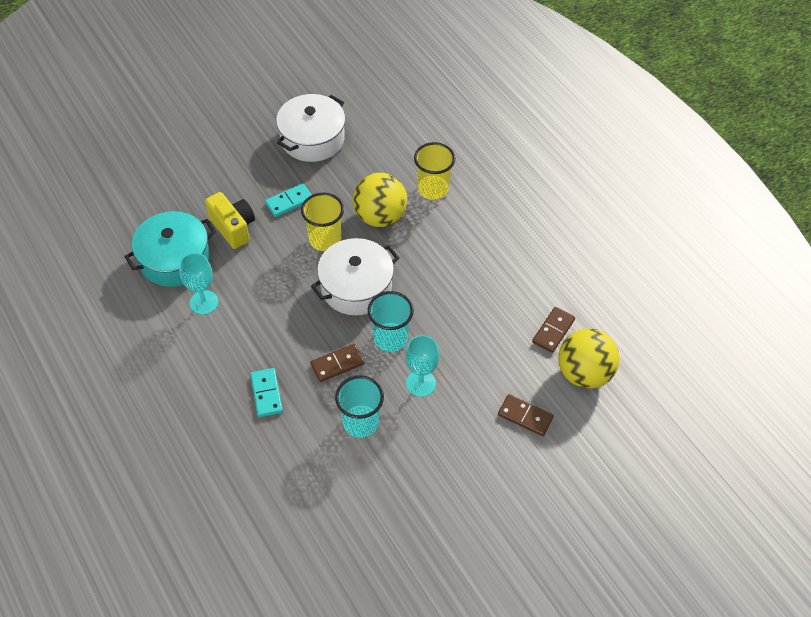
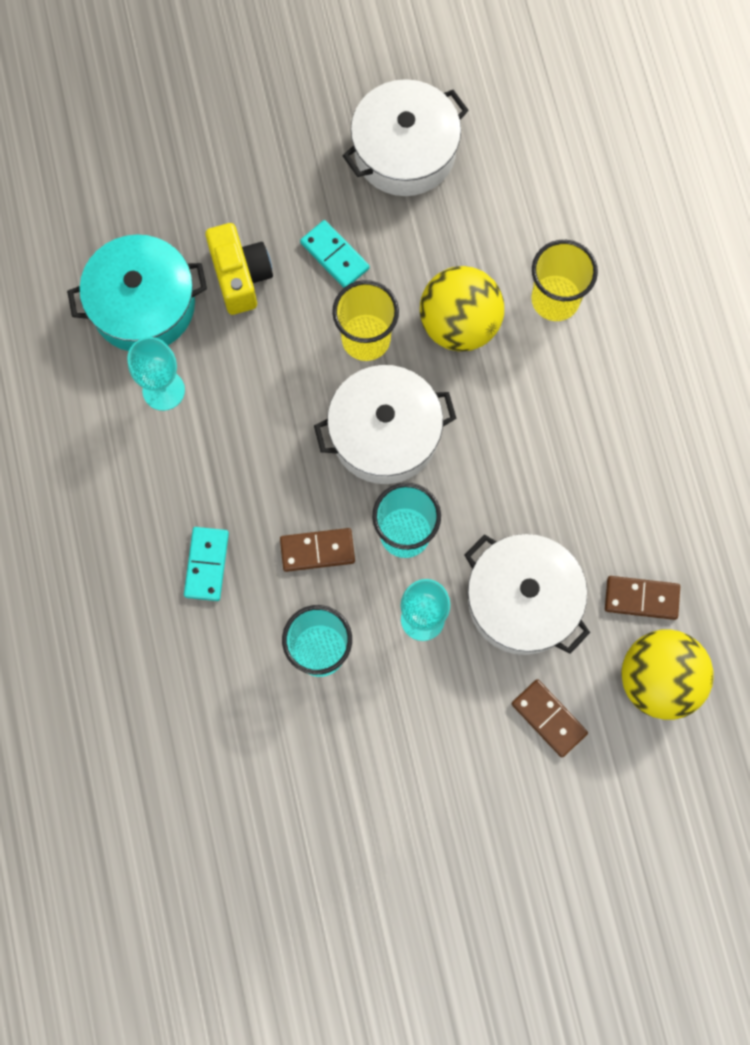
camera: 20 degrees right, 20 degrees up
(289, 201) = (335, 255): turquoise domino -> turquoise domino turned 60 degrees clockwise
(480, 354) = (522, 600): none -> white pot
(553, 331) = (641, 598): brown domino -> brown domino turned 45 degrees clockwise

